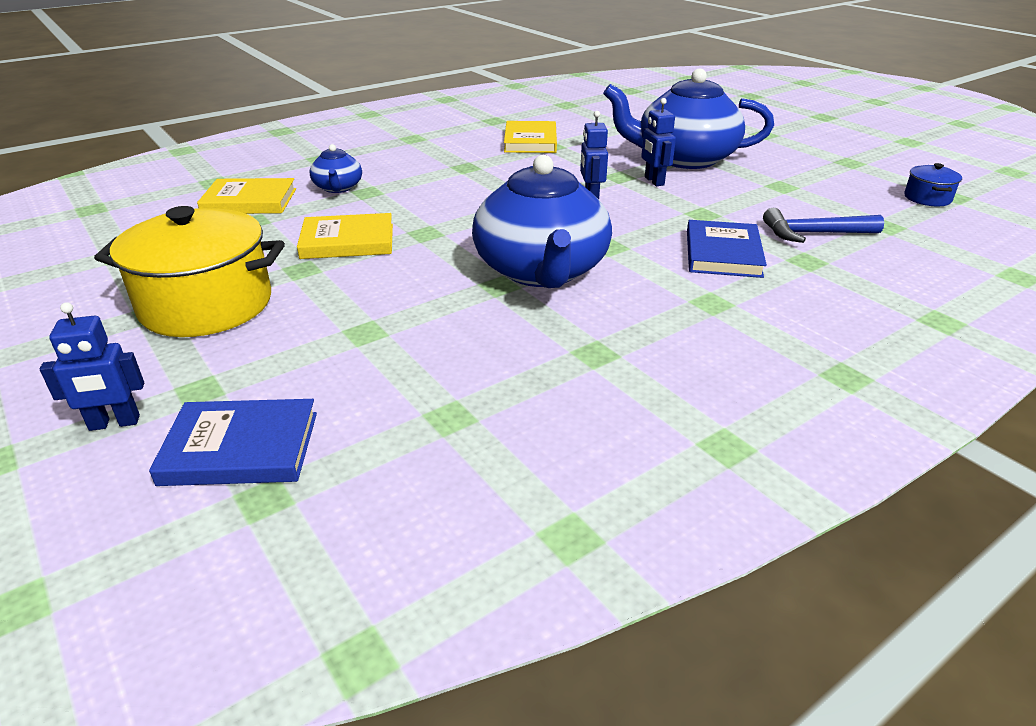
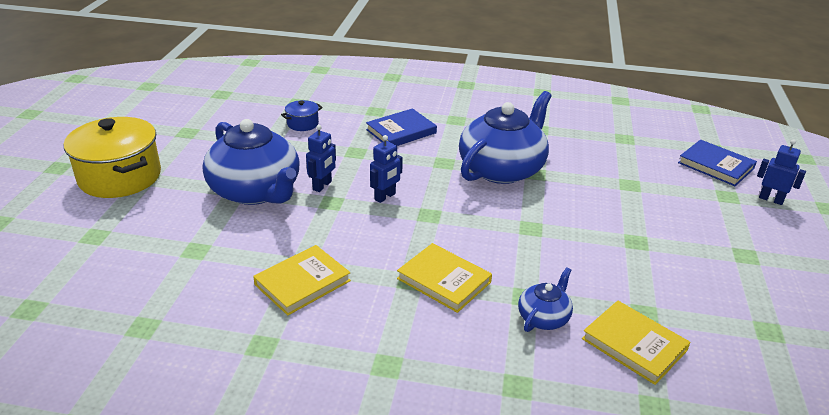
camera: 135 degrees left, 0 degrees up
(206, 305) = (710, 244): yellow pot -> yellow pot (120, 177)
(347, 241) = (588, 249): yellow book -> yellow book (444, 280)
(814, 233) = (337, 116): blue hammer -> none
(927, 198) = (235, 100): blue pot -> blue pot (302, 124)

